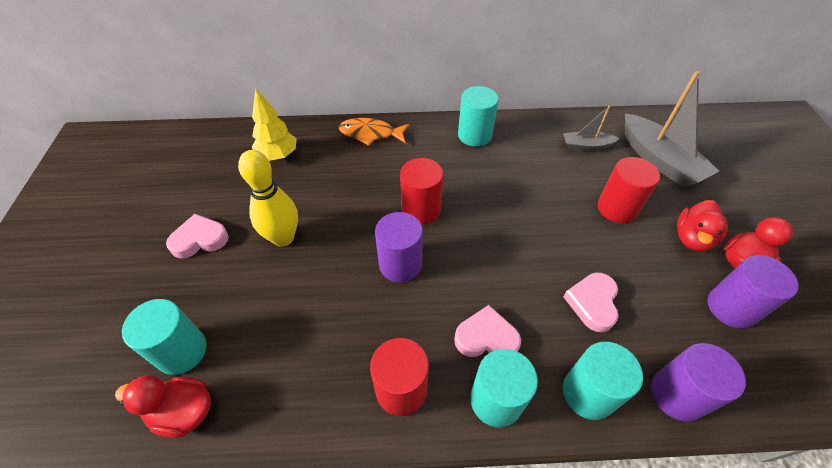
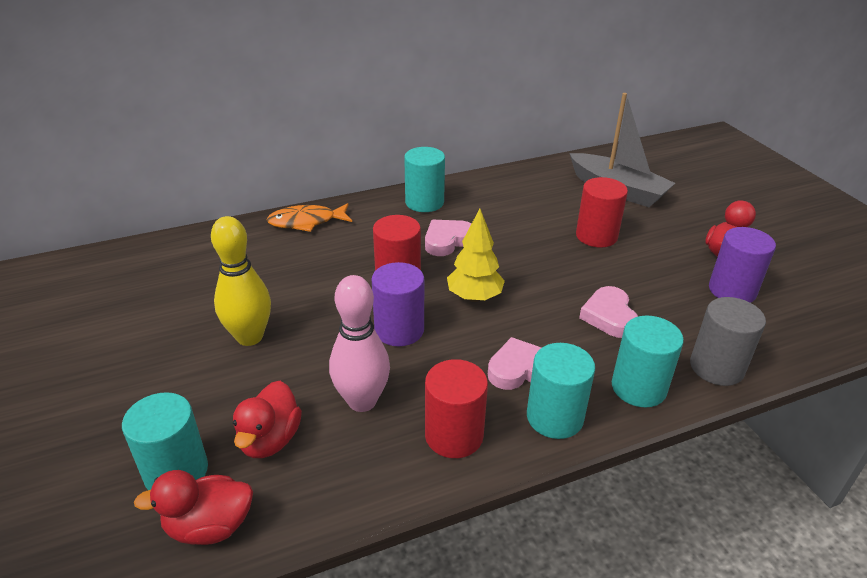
camera: 20 degrees left, 15 degrees down
(200, 239) = (142, 362): pink heart -> pink heart (447, 241)
(278, 156) = (203, 262): yellow tree -> yellow tree (474, 297)
(342, 328) = (362, 401): none -> pink bowling pin
(586, 146) = (543, 191): grey boat -> none
(677, 394) = (716, 367): purple cylinder -> grey cylinder
(692, 238) = (675, 245): red duck -> red duck (270, 440)

